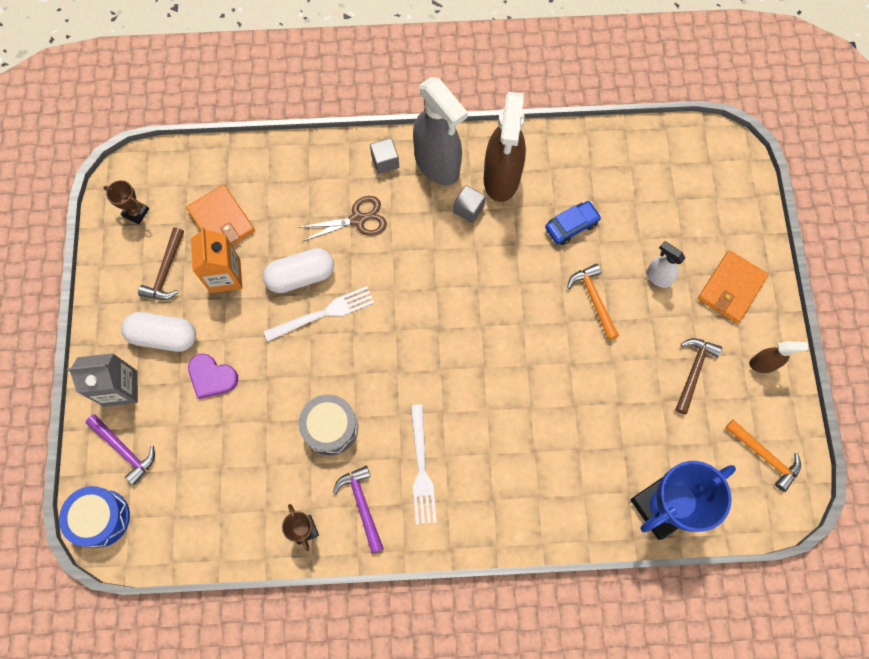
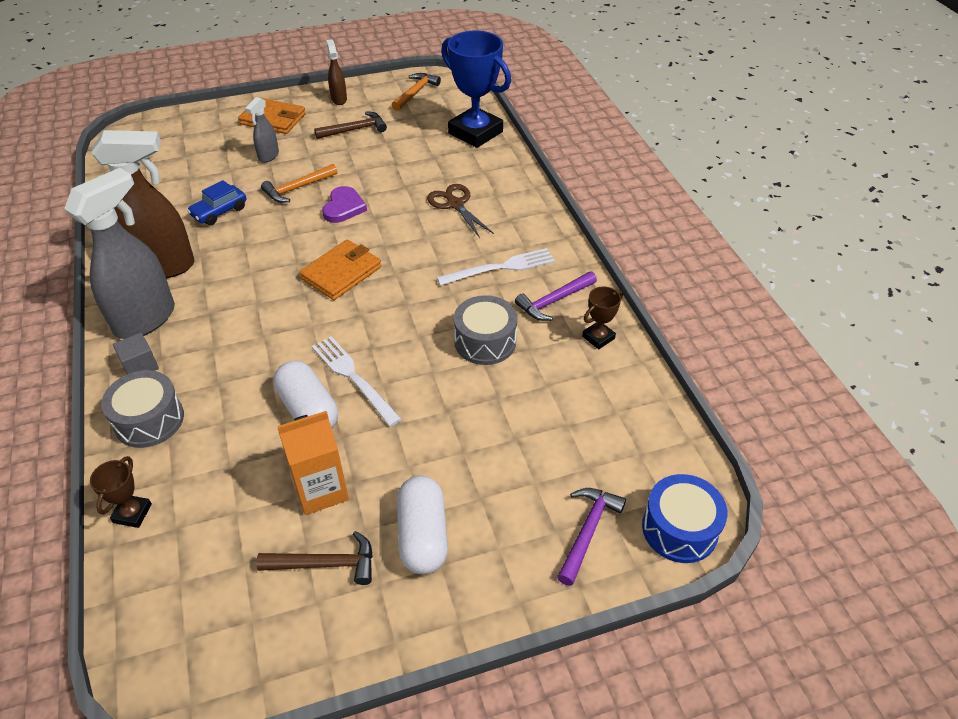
camera: 105 degrees left, 25 degrees down
(120, 388) = (510, 564): grey carton -> none
(136, 212) = (232, 640): brown trophy -> brown trophy (132, 513)
(212, 377) = (462, 465): purple heart -> purple heart (344, 207)
(221, 221) = (238, 518): orange wallet -> orange wallet (341, 272)
(327, 168) = (149, 420): none -> grey drum
(357, 219) = (224, 374): brown scissors -> brown scissors (455, 204)
(468, 209) = (204, 285): grey cube -> none
(571, 226) = (219, 211): blue car -> blue car turned 90 degrees counterclockwise
(658, 277) = (268, 156): white spray bottle -> grey spray bottle
(693, 371) = (355, 130): brown hammer -> brown hammer turned 150 degrees clockwise

